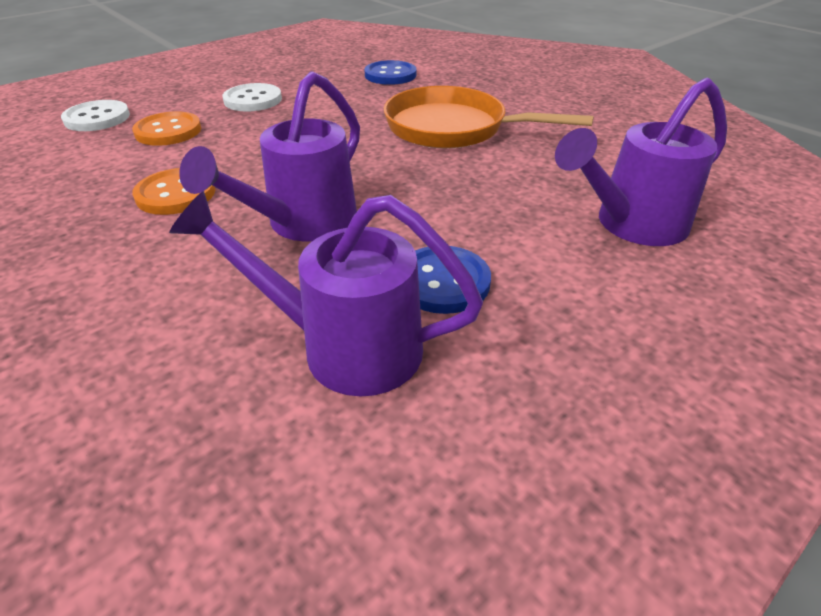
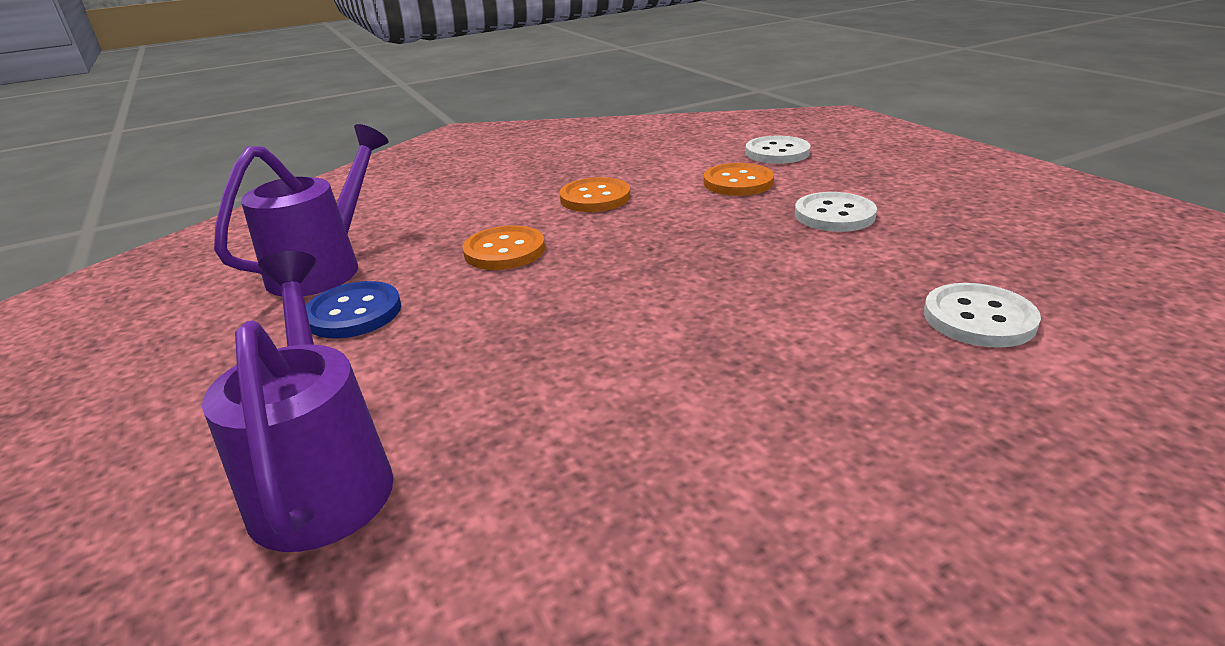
camera: 105 degrees right, 10 degrees down
(304, 223) = (504, 251): purple watering can -> orange button
(390, 75) = (979, 318): blue button -> white button
(453, 128) = (711, 360): orange pan -> none

